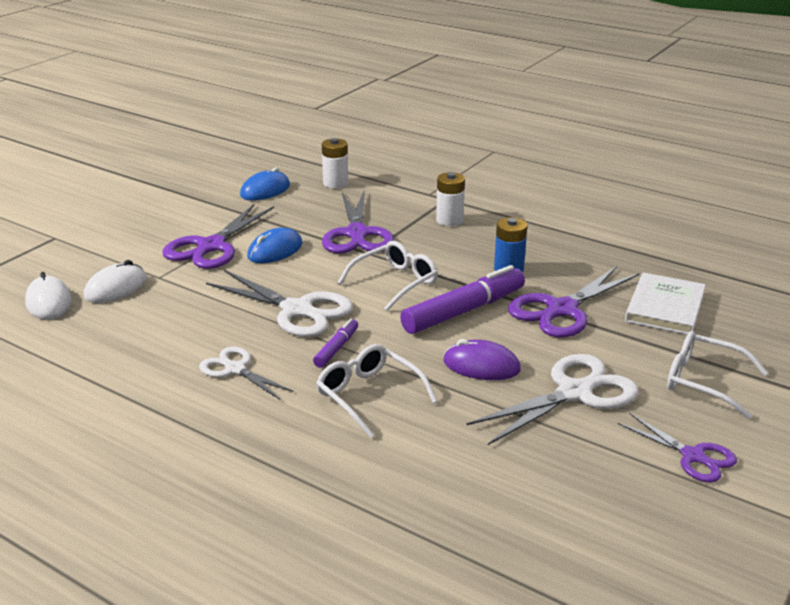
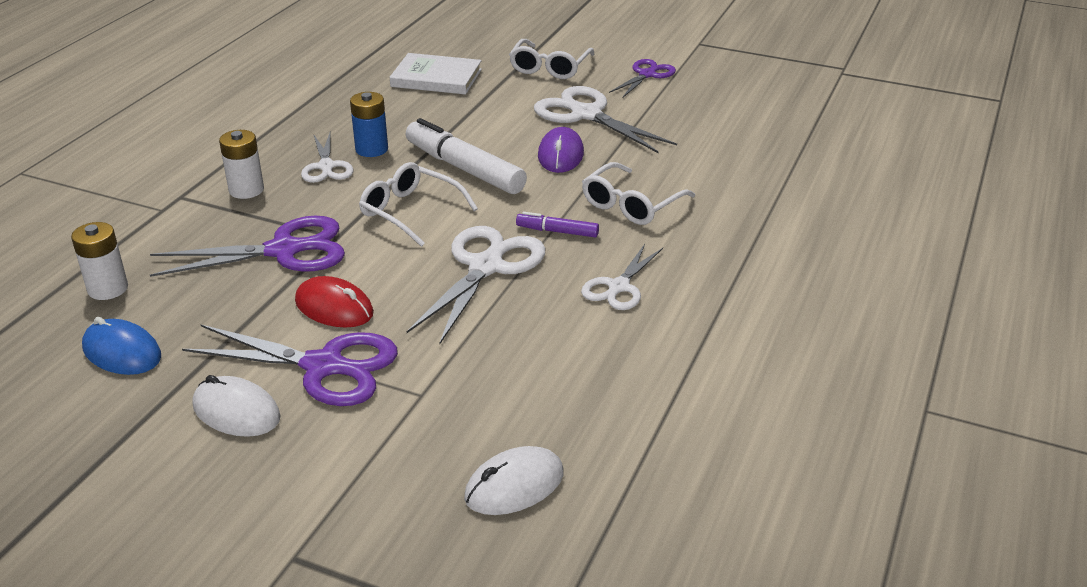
camera: 100 degrees left, 5 degrees up
(116, 288) = (460, 428): white mouse -> white mouse (236, 412)
(275, 250) = (334, 307): blue mouse -> red mouse
(463, 311) = (465, 169): purple marker -> white marker
(481, 250) = (326, 166): none -> white scissors
(562, 310) = (450, 121): purple scissors -> none

